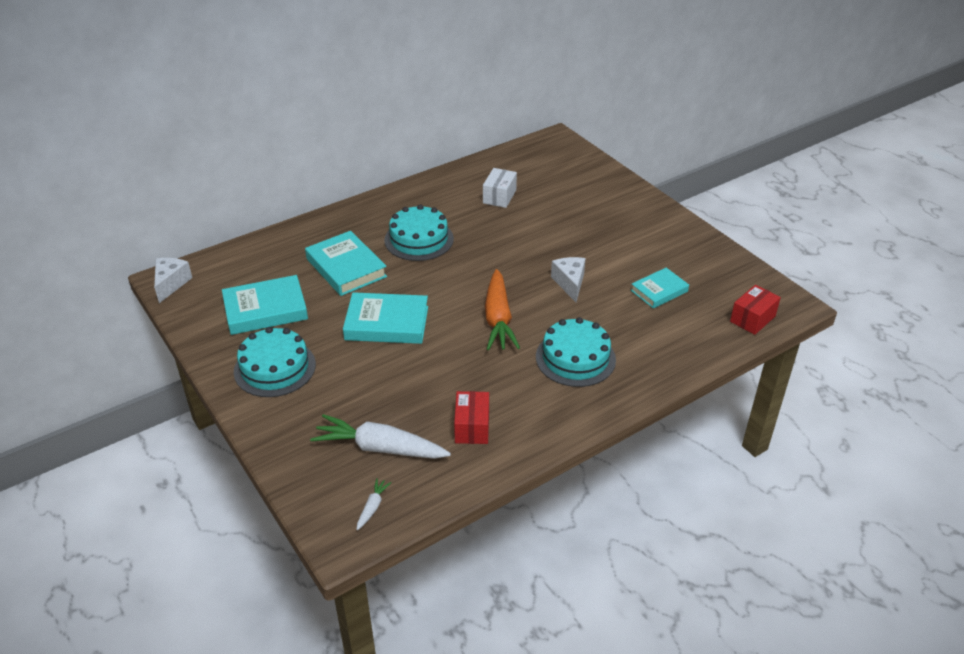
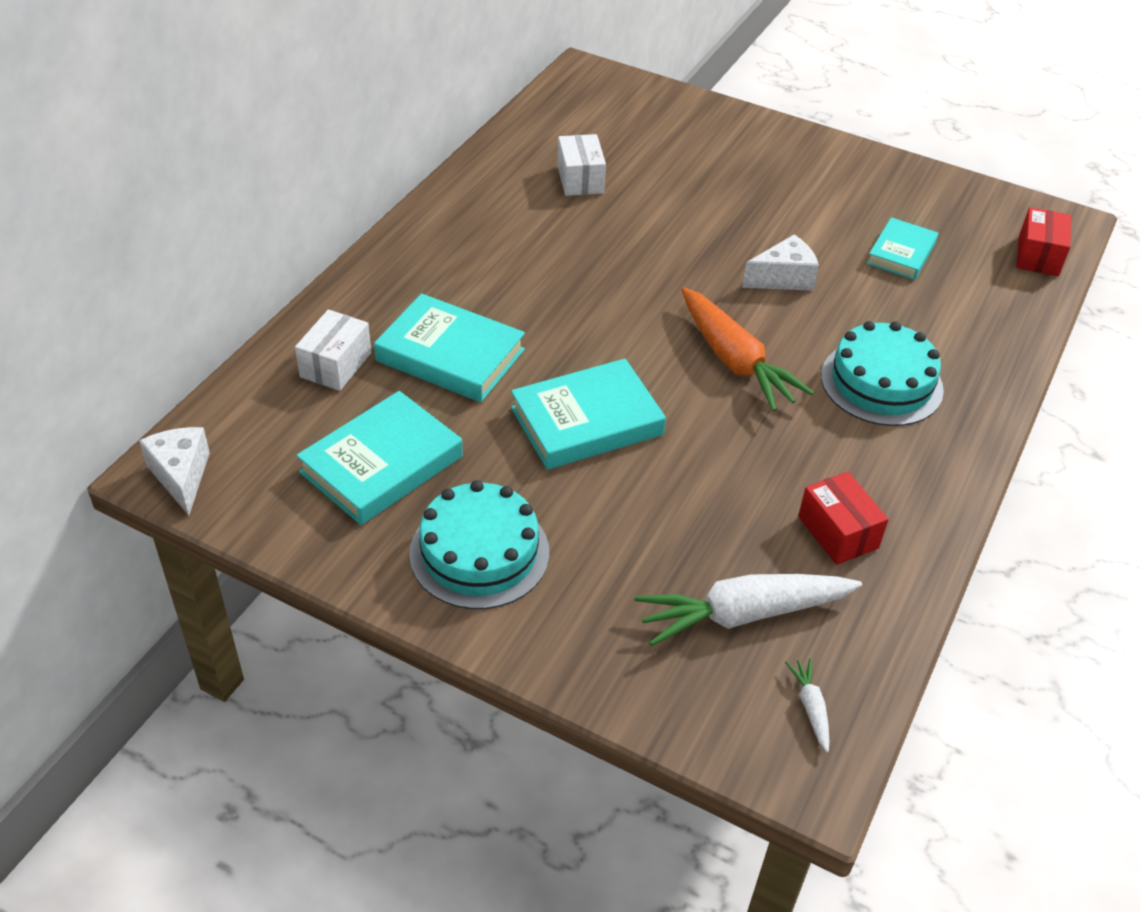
camera: 30 degrees left, 5 degrees up
(285, 255) = (336, 365): none -> white box
(419, 239) = (521, 277): turquoise cake -> none
(570, 283) = (783, 278): white cheese -> white cheese turned 105 degrees clockwise

